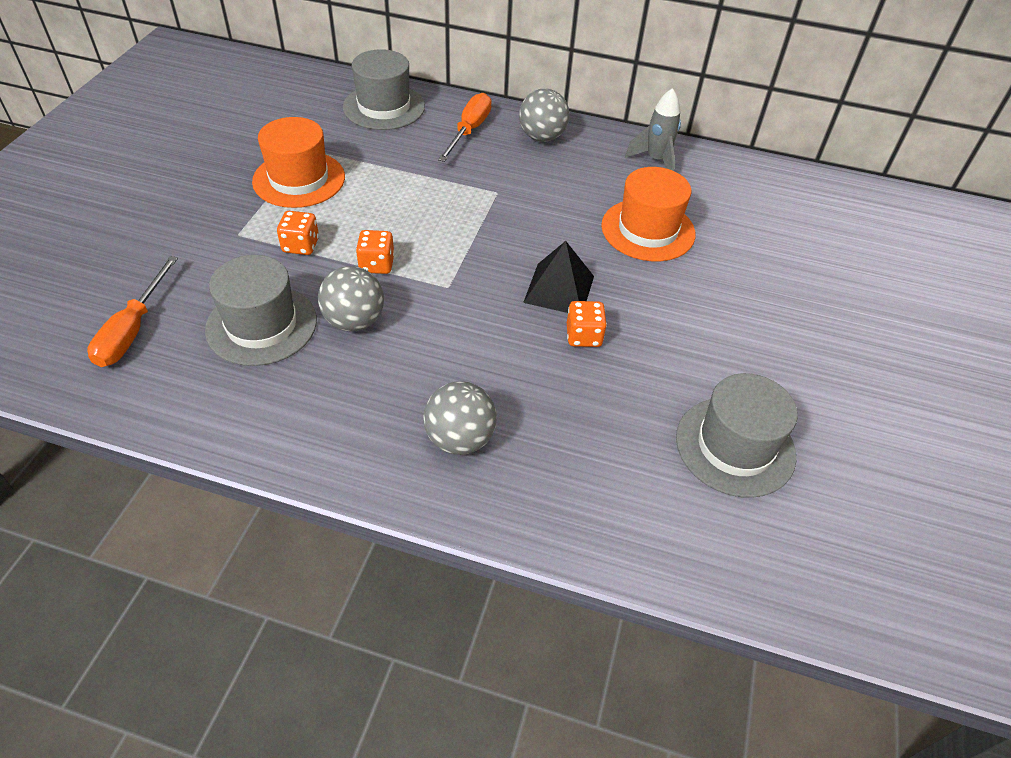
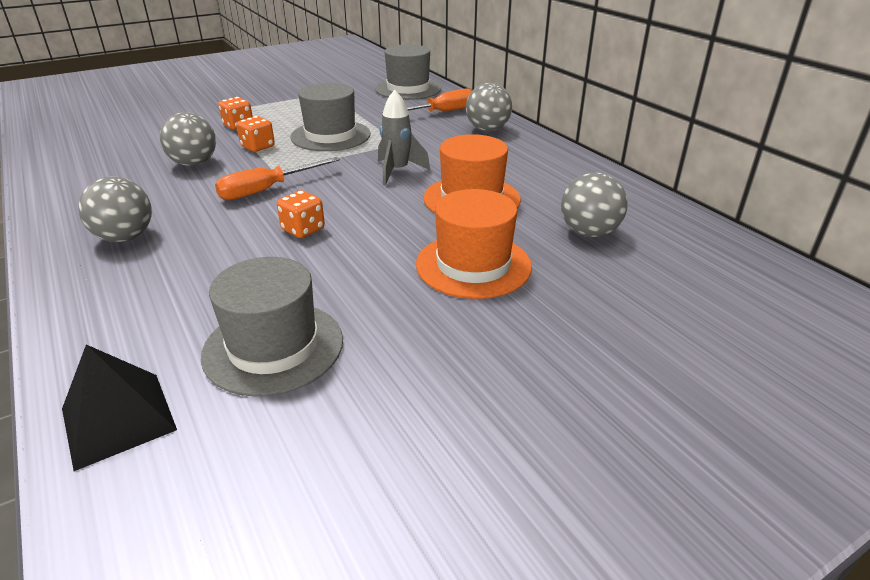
camera: 45 degrees right, 15 degrees down
(132, 330) = (100, 126): orange screwdriver -> orange screwdriver (267, 190)
(261, 325) = (151, 146): grey hat -> grey hat (330, 136)
(299, 179) = (296, 102): orange hat -> orange hat (473, 265)
(559, 289) = (339, 200): black pyramid -> black pyramid (118, 419)
(656, 160) = (558, 167): grey rocket -> grey rocket (397, 171)
(761, 222) = (589, 233): none -> grey ball

